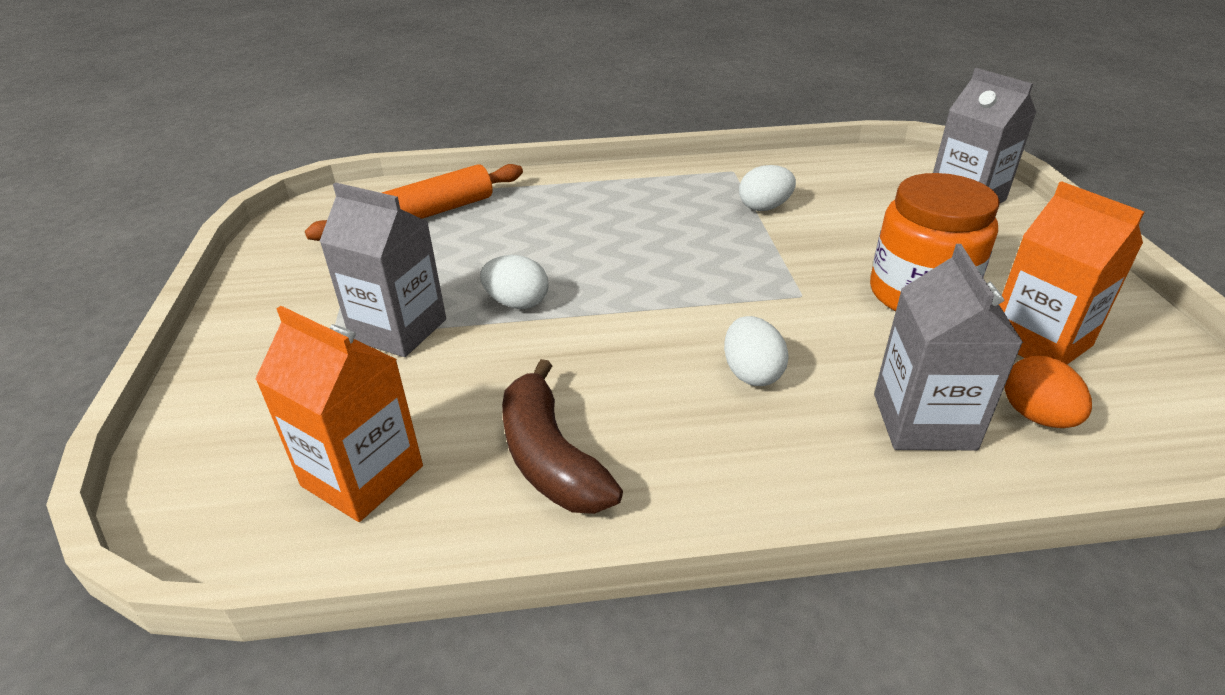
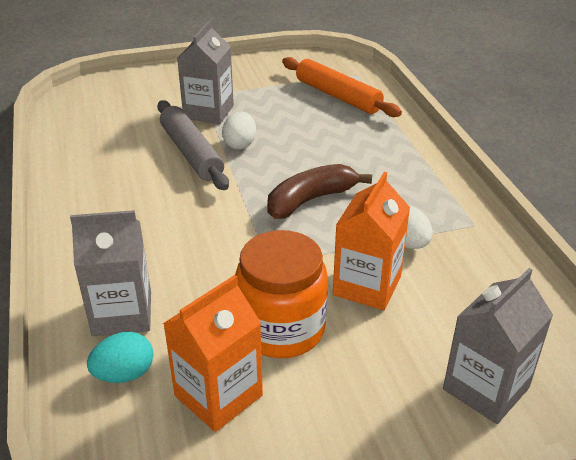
camera: 80 degrees right, 0 degrees up
(362, 476) = (95, 125): orange carton -> orange carton (367, 286)
(523, 350) = (191, 153): none -> grey rolling pin
(550, 458) = (102, 173): brown banana -> brown banana (310, 200)
(751, 373) = (172, 238): white egg -> none
(1036, 416) = (124, 374): orange egg -> turquoise egg

